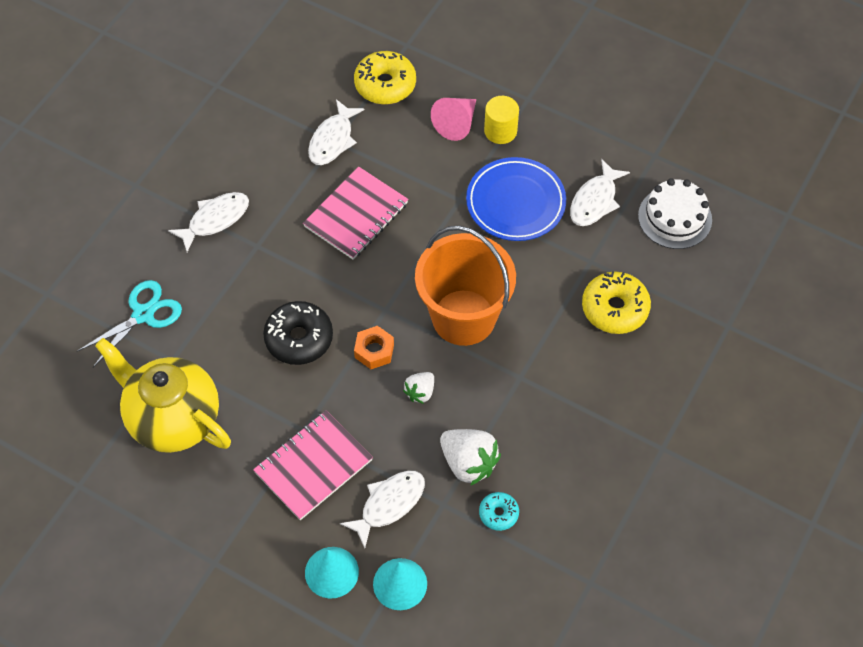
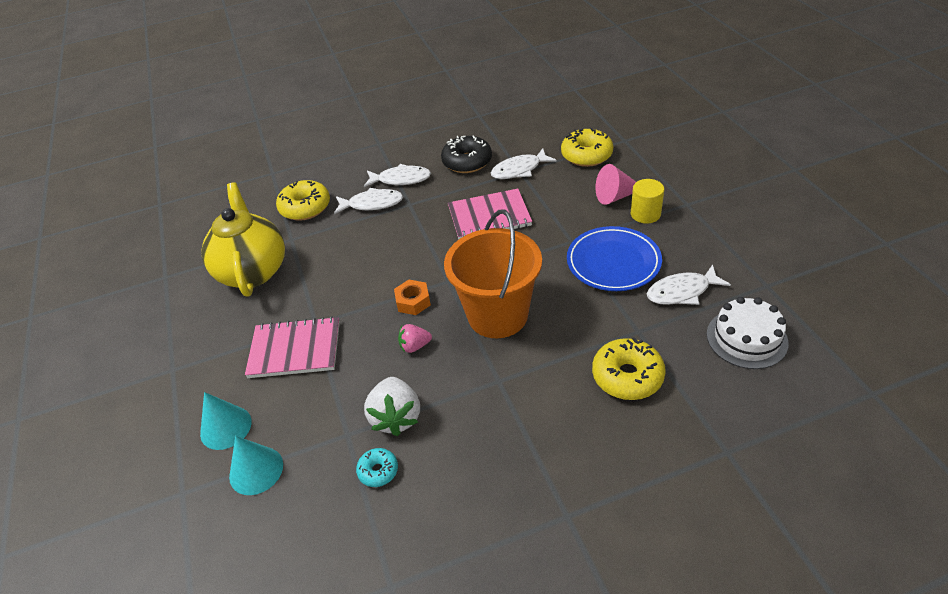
camera: 45 degrees right, 15 degrees down
(143, 314) = (305, 207): turquoise scissors -> yellow donut
(299, 338) = (374, 267): black donut -> black donut (467, 162)
(389, 504) = (312, 408): white fish -> white fish (372, 204)
(420, 392) = (415, 346): white strawberry -> pink strawberry

